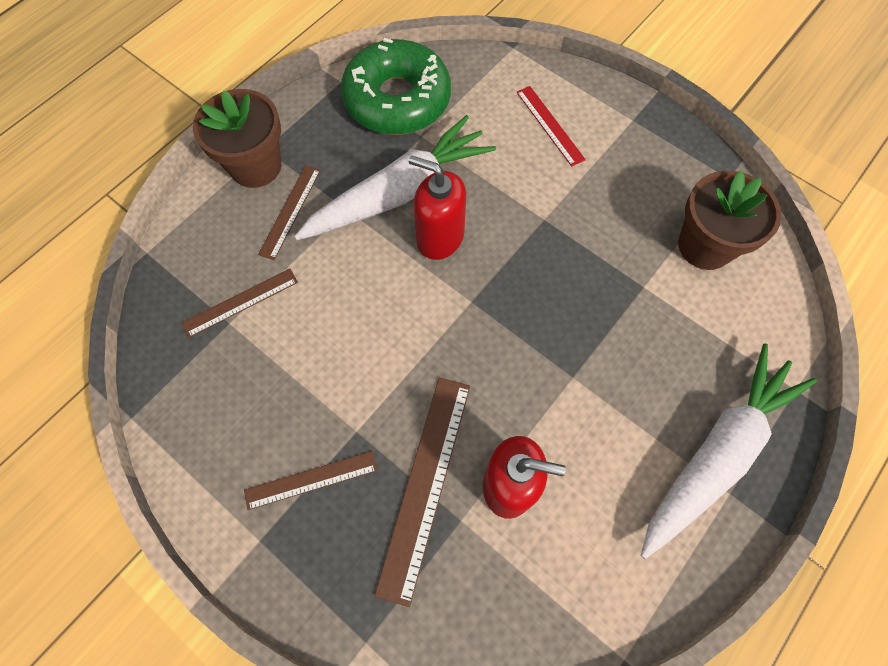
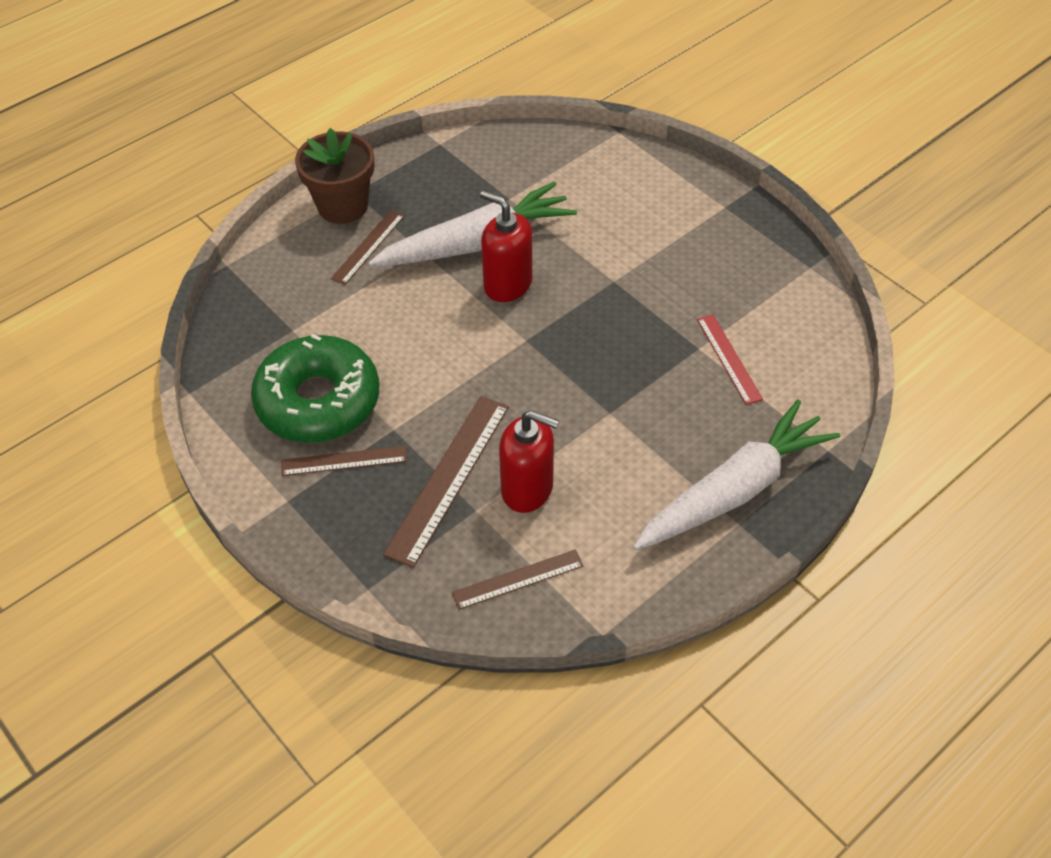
camera: 10 degrees right, 15 degrees down
(240, 302) = (306, 315): brown ruler -> brown ruler (518, 579)
(397, 100) = (492, 165): green donut -> green donut (318, 401)
(550, 125) = (639, 202): red ruler -> red ruler (729, 358)
(705, 246) = (769, 321): brown flower pot -> none

